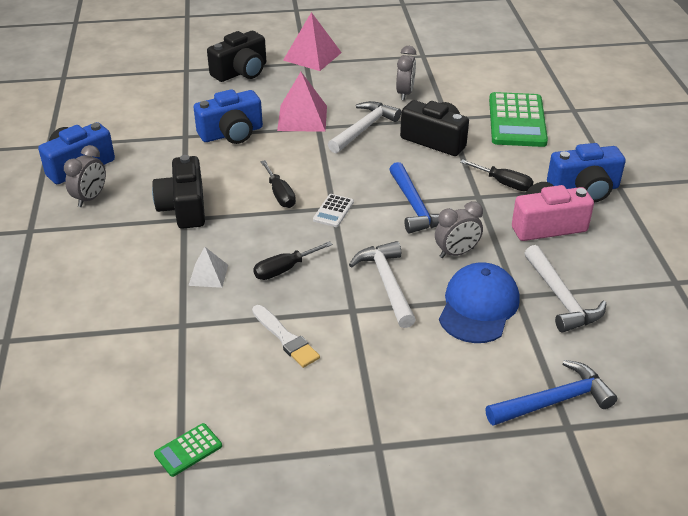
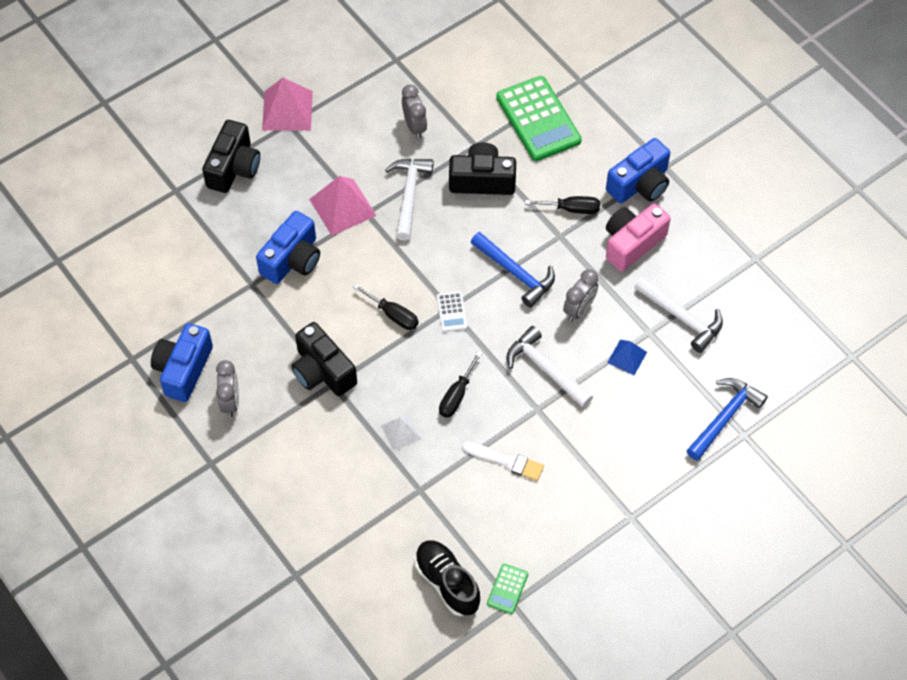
camera: 30 degrees left, 20 degrees up
(134, 414) = (447, 582): none -> black shoe
(478, 306) = (627, 357): blue cap -> blue pyramid

